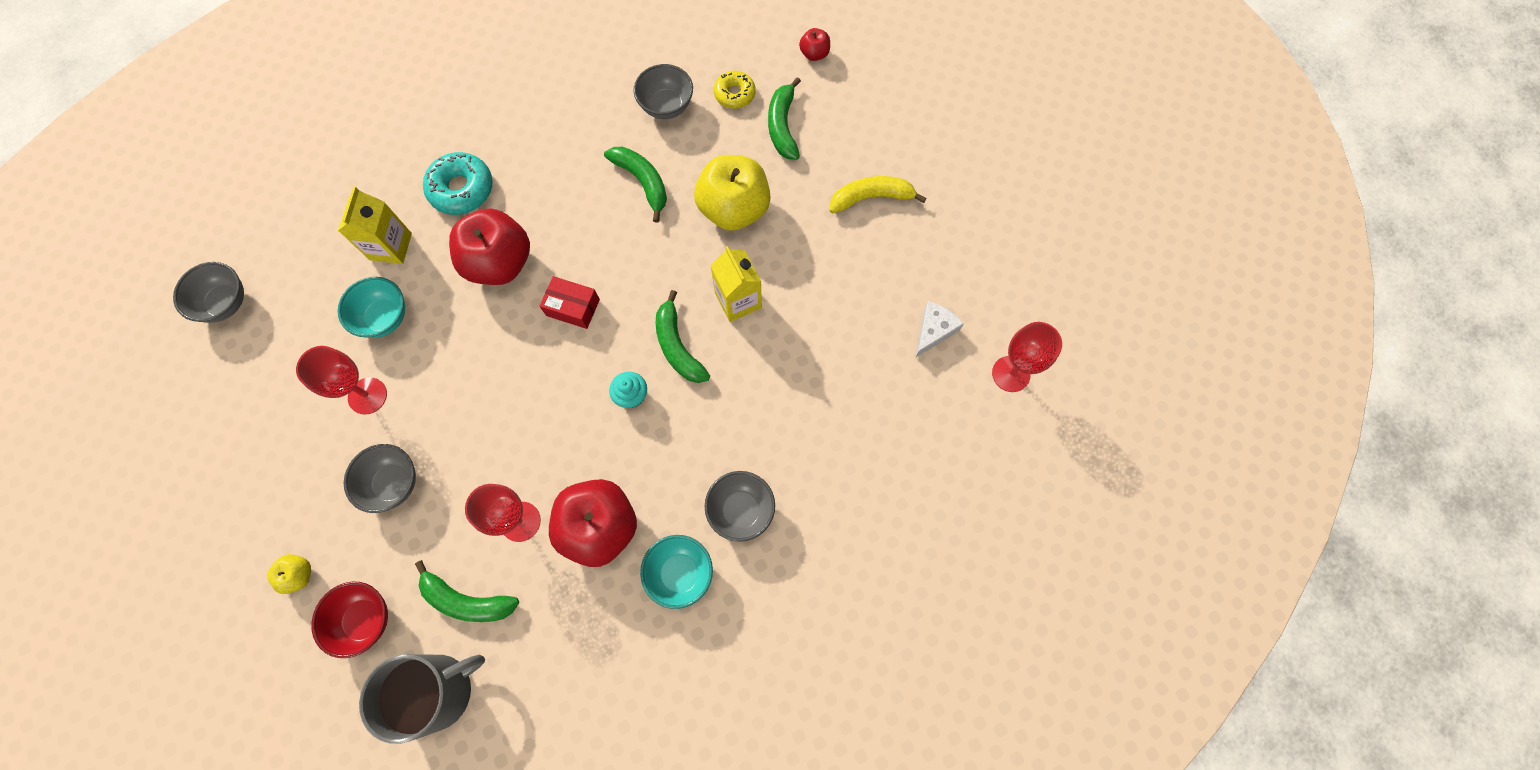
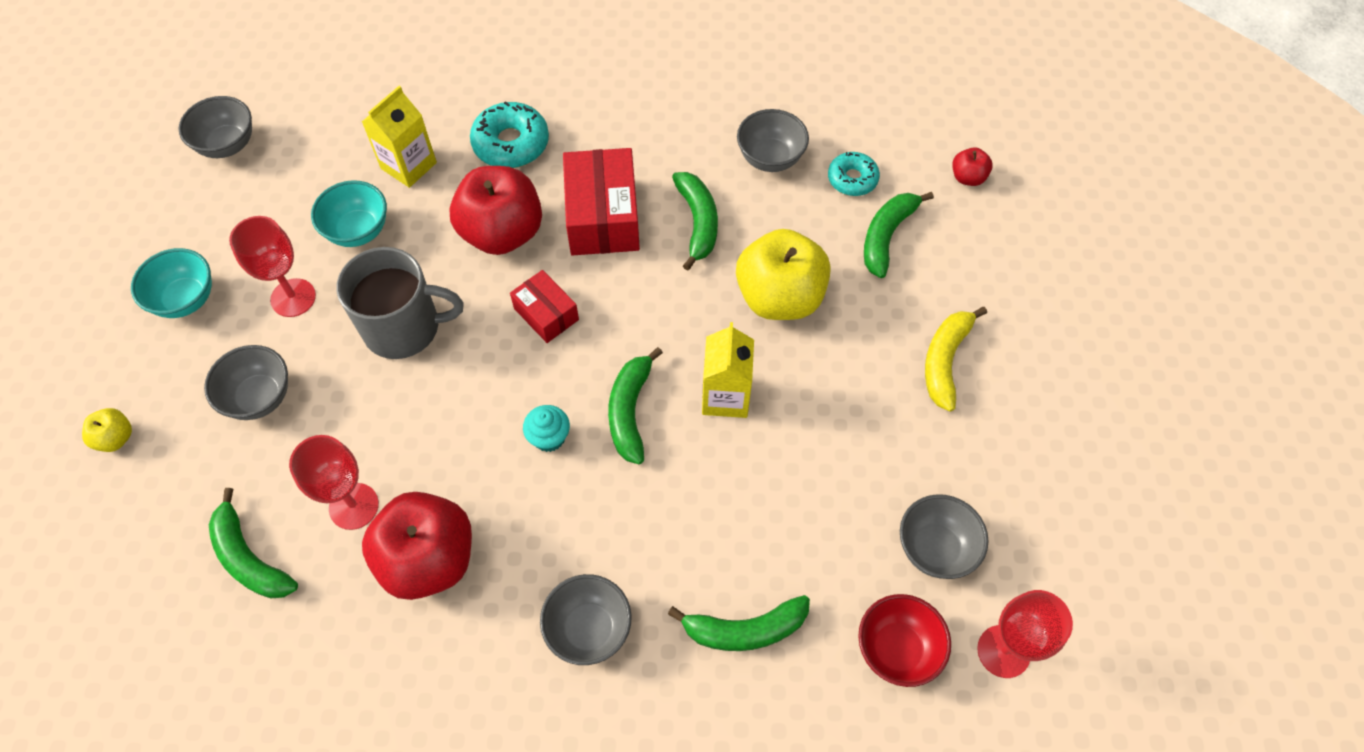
camera: 30 degrees right, 10 degrees down
(365, 620) = (143, 519): red bowl -> red bowl (897, 649)
(439, 690) = (161, 636): grey mug -> grey mug (404, 327)
(569, 212) = (603, 217): none -> red box
(680, 573) = (480, 660): turquoise bowl -> turquoise bowl (186, 299)
(734, 94) = (852, 179): yellow donut -> turquoise donut
(843, 452) = (745, 629): none -> green banana
(871, 198) = (945, 361): yellow banana -> yellow banana turned 90 degrees counterclockwise
(934, 330) = (935, 548): white cheese -> grey bowl

